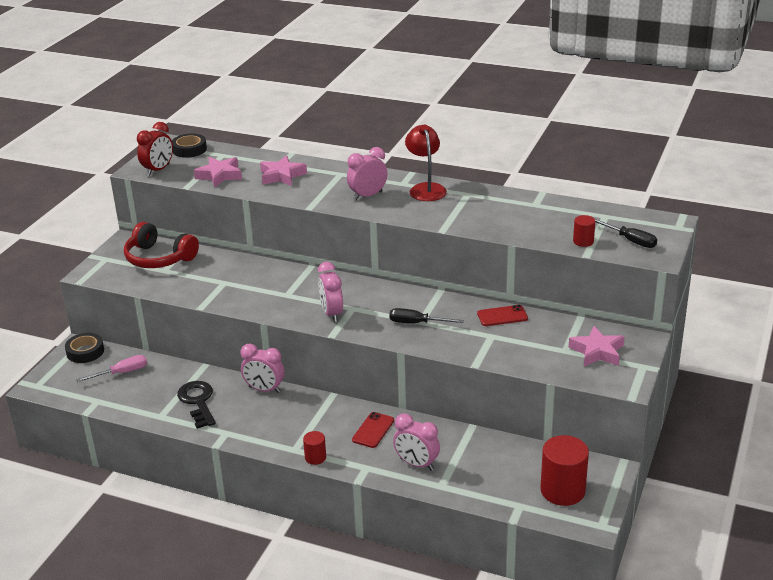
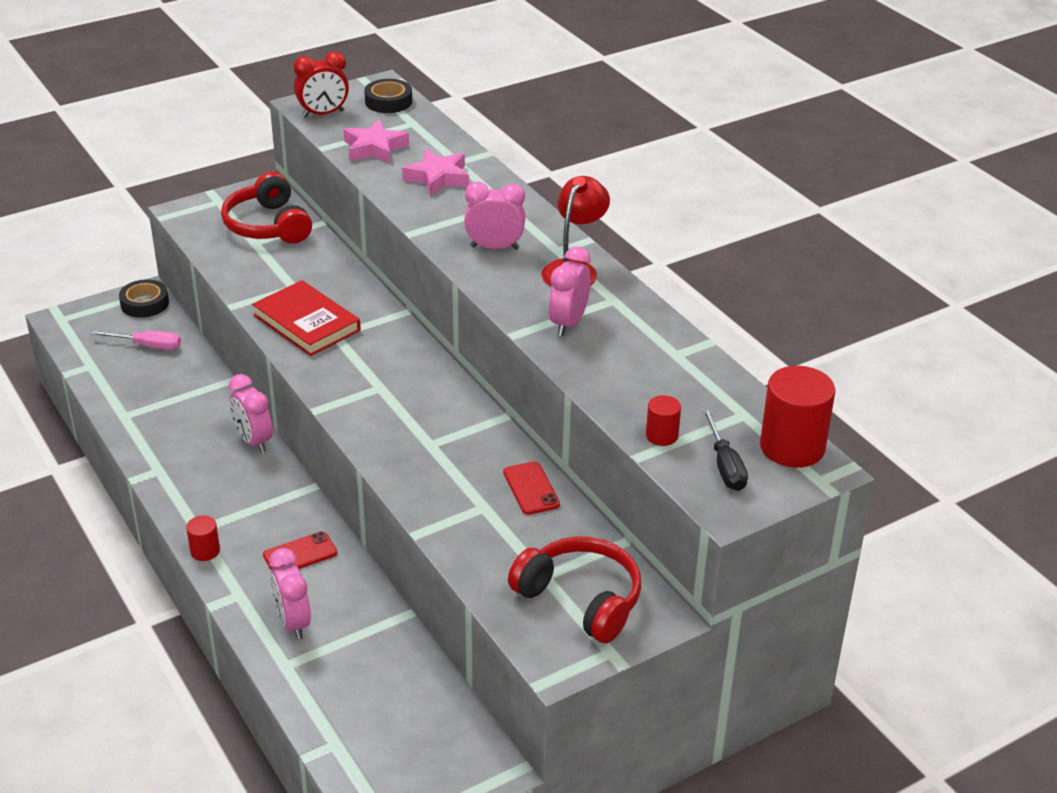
camera: 35 degrees right, 5 degrees up
(198, 402) = (176, 419): black key -> none
(260, 296) = (306, 323): none -> red book
(332, 314) = (350, 383): pink clock -> pink clock (568, 323)
(417, 323) = (423, 444): black screwdriver -> none
(502, 316) = (531, 488): red phone -> red phone turned 45 degrees clockwise
(562, 490) = (405, 757): red cylinder -> red cylinder (792, 447)
(597, 351) = (580, 599): pink star -> red headphones

